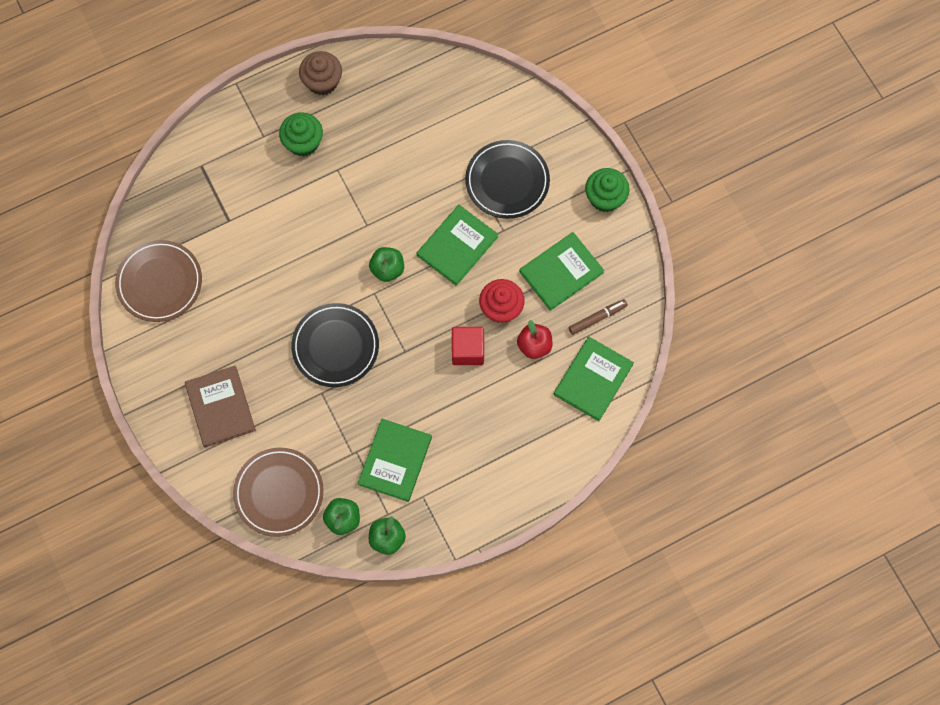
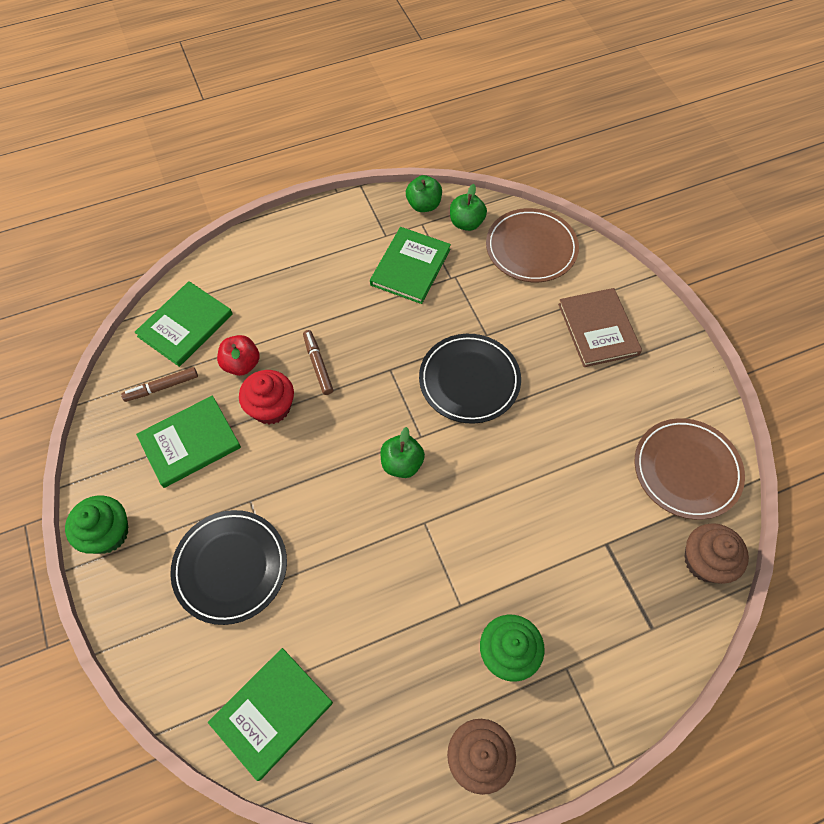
camera: 175 degrees left, 10 degrees down
(156, 214) = (705, 561): none -> brown cupcake
(457, 246) = (311, 485): green book -> green book (272, 712)
(468, 350) = (318, 365): red cube -> brown marker

